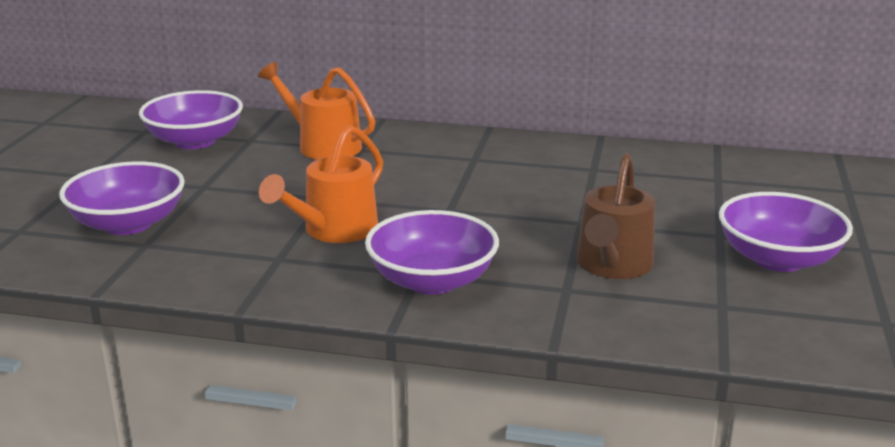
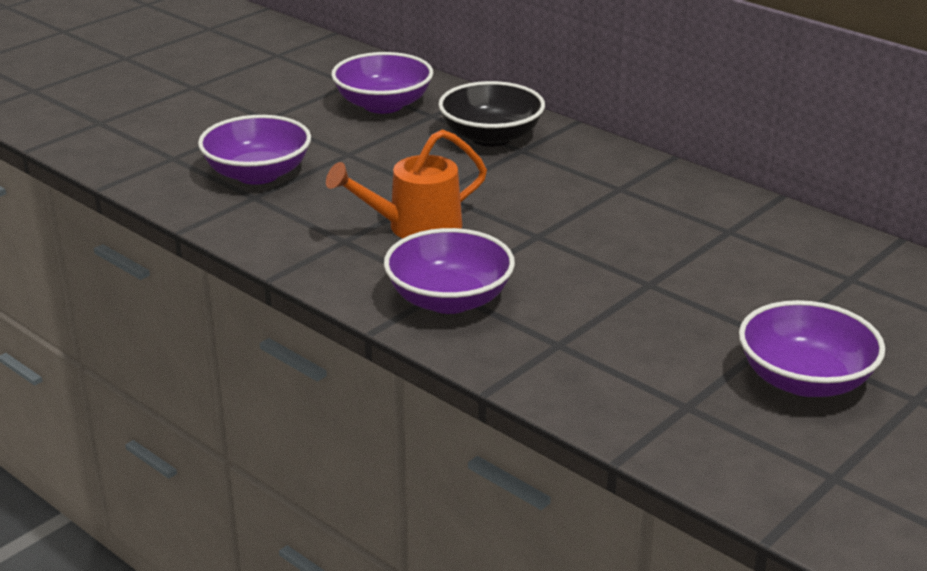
camera: 30 degrees right, 5 degrees up
(322, 145) = (491, 137): orange watering can -> black bowl
(612, 266) = (627, 336): brown watering can -> none

